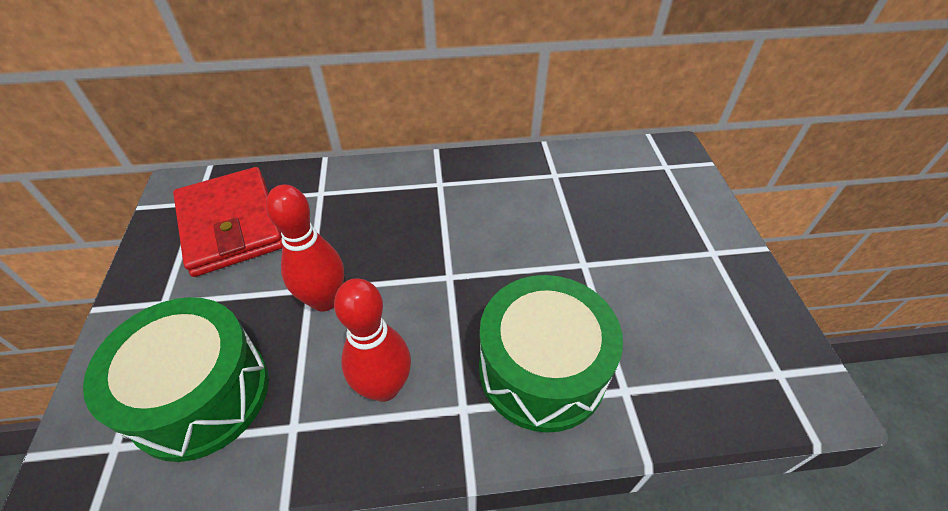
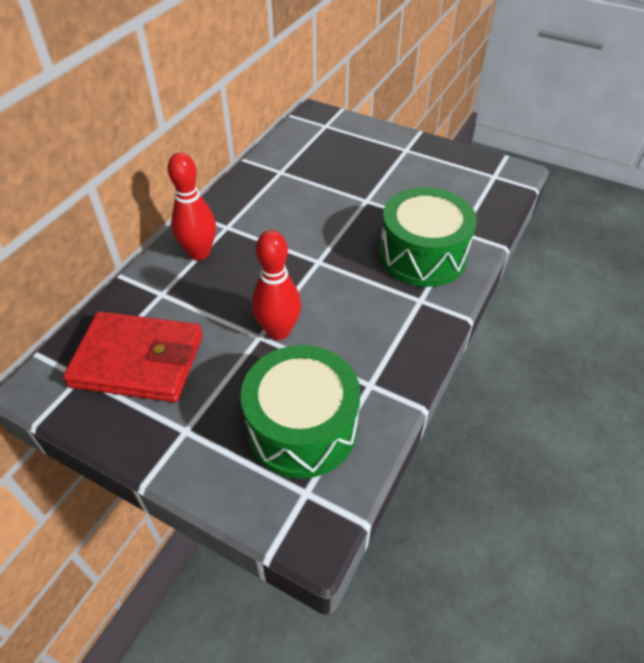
camera: 55 degrees left, 0 degrees up
(384, 387) = (377, 328): red bowling pin -> red bowling pin (199, 253)

